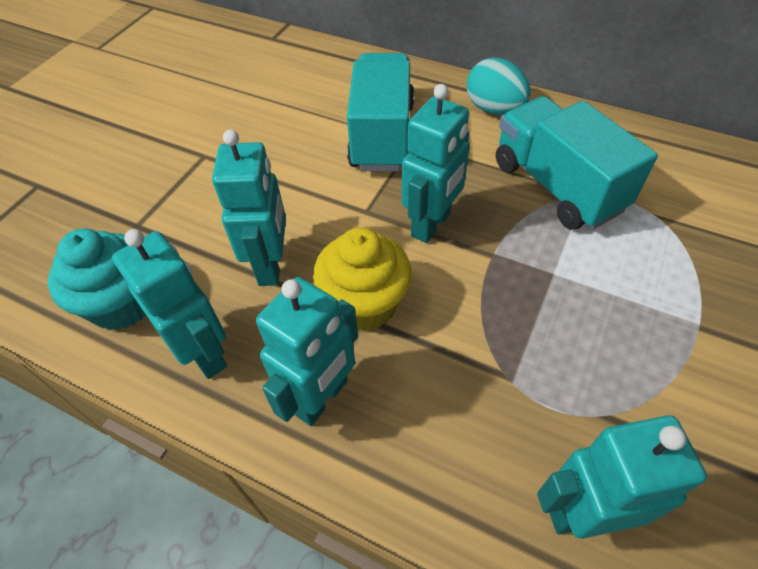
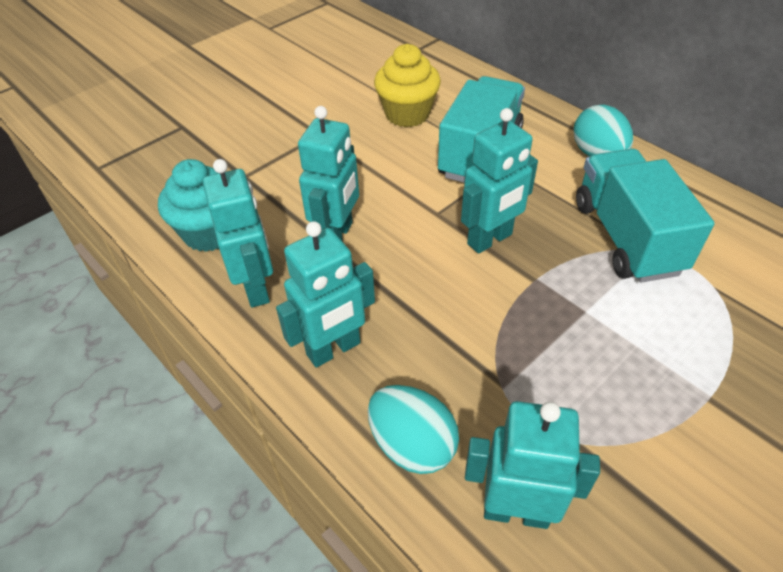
camera: 20 degrees right, 5 degrees down
(365, 304) = (401, 288): yellow cupcake -> yellow cupcake (407, 114)
(450, 478) = (412, 445): none -> turquoise egg

